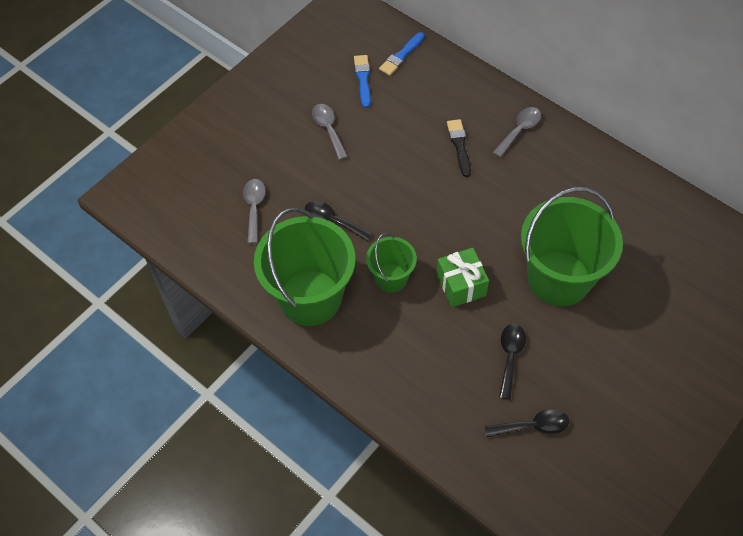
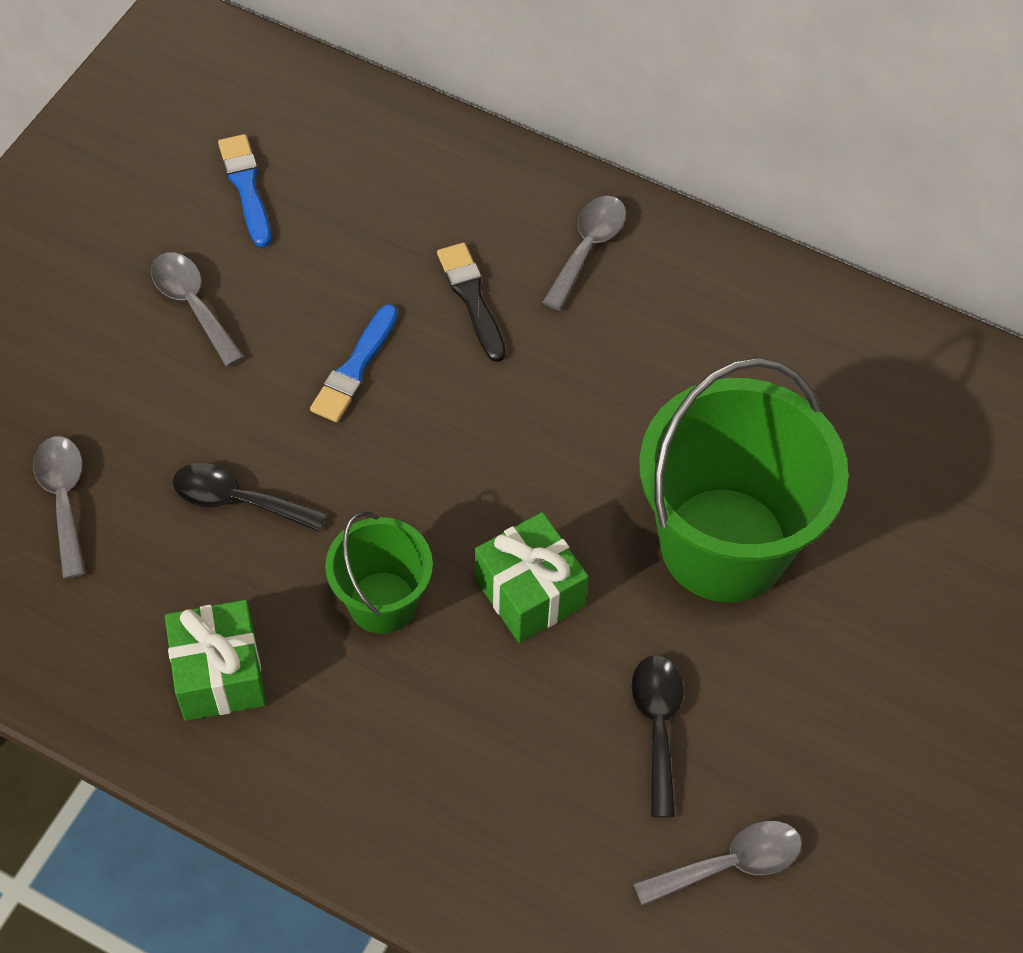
camera: 15 degrees left, 0 degrees up
(310, 297) = (219, 674): green bucket -> green gift
(401, 56) = (317, 126): blue brush -> blue brush (355, 368)
(533, 426) = (730, 864): black spoon -> grey spoon

